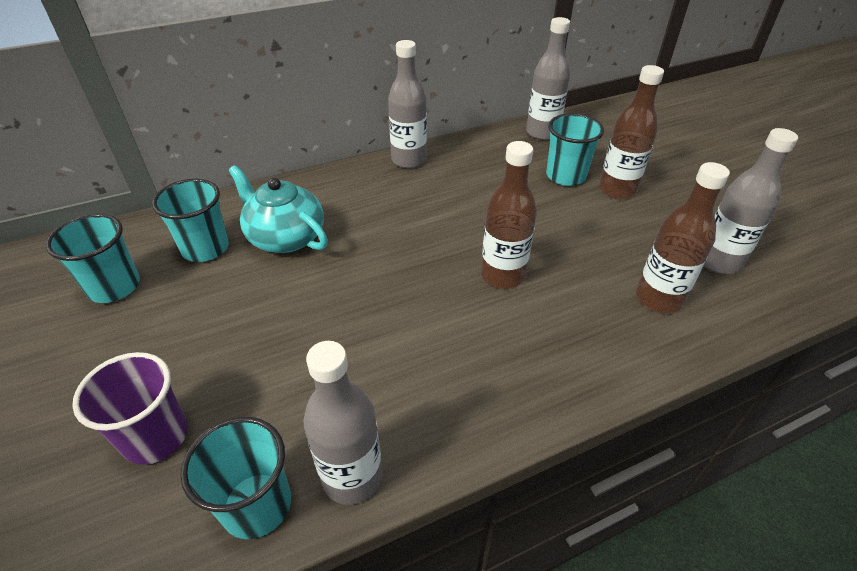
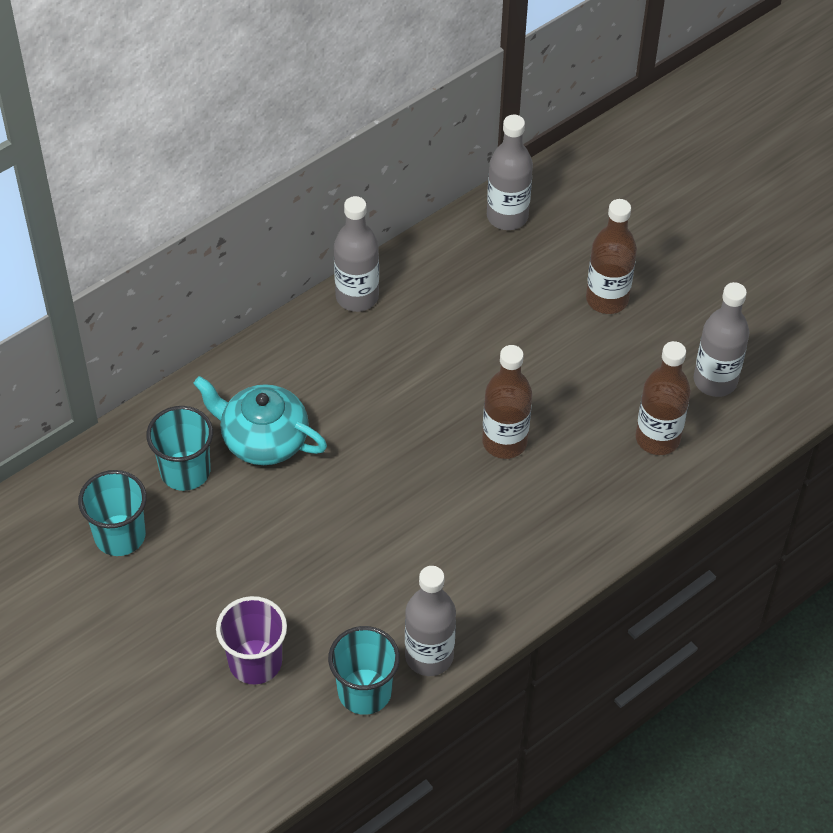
camera: 15 degrees left, 10 degrees up
(565, 176) = (547, 287): turquoise cup -> none

